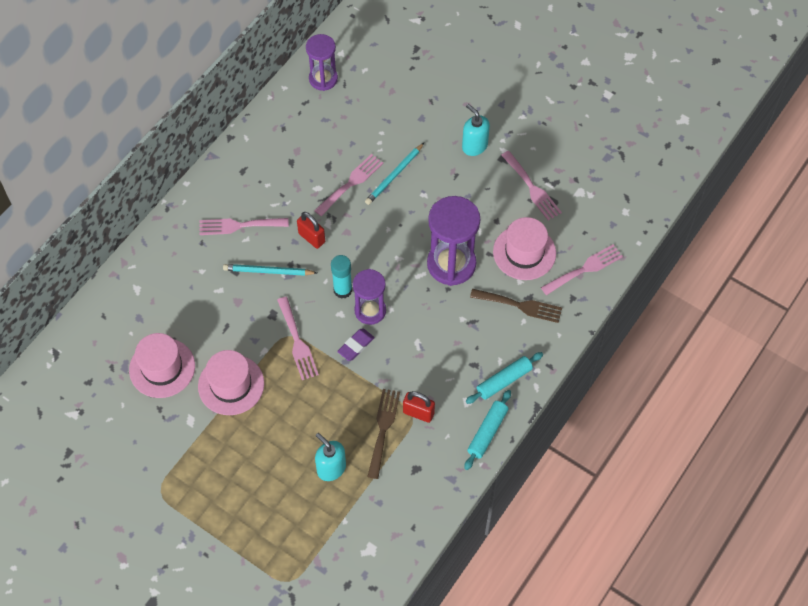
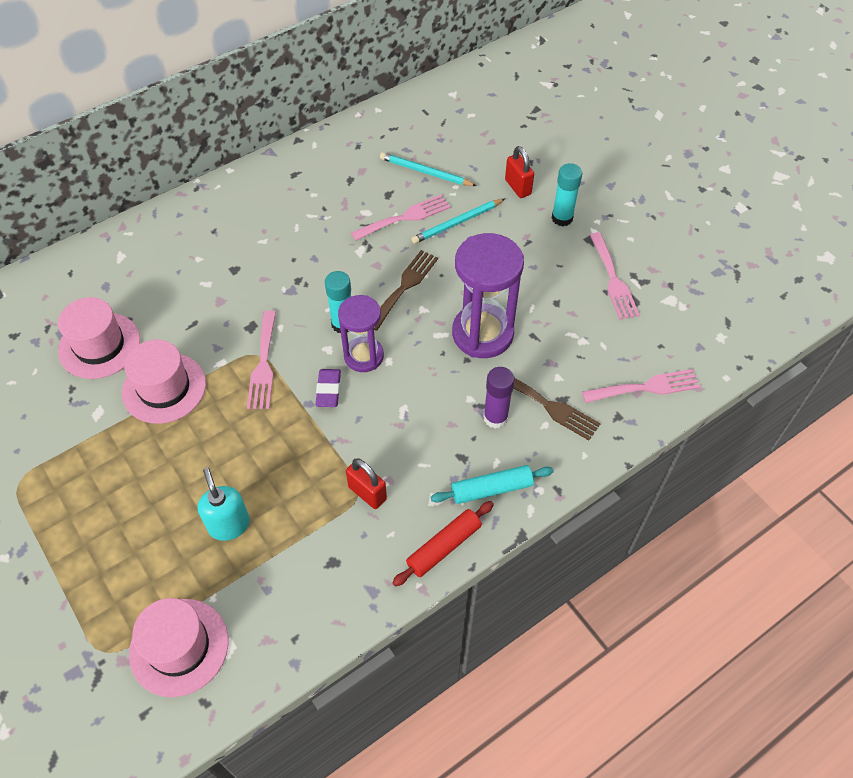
camera: 20 degrees right, 5 degrees down
(239, 226) = (262, 225): pink fork -> none
(268, 271) = (269, 280): turquoise pencil -> turquoise pencil (425, 172)
(311, 238) = (335, 260): red padlock -> red padlock (518, 187)
(323, 79) = (422, 112): purple hourglass -> none
(356, 346) = (328, 390): purple eraser -> purple eraser turned 60 degrees counterclockwise
(383, 429) = (315, 498): brown fork -> brown fork (404, 286)
(474, 146) = (562, 218): turquoise soap dispenser -> turquoise glue stick
(486, 327) = (495, 417): none -> purple glue stick
(487, 432) = (444, 546): turquoise rolling pin -> red rolling pin
(524, 252) = (576, 346): pink hat -> pink hat (179, 647)

